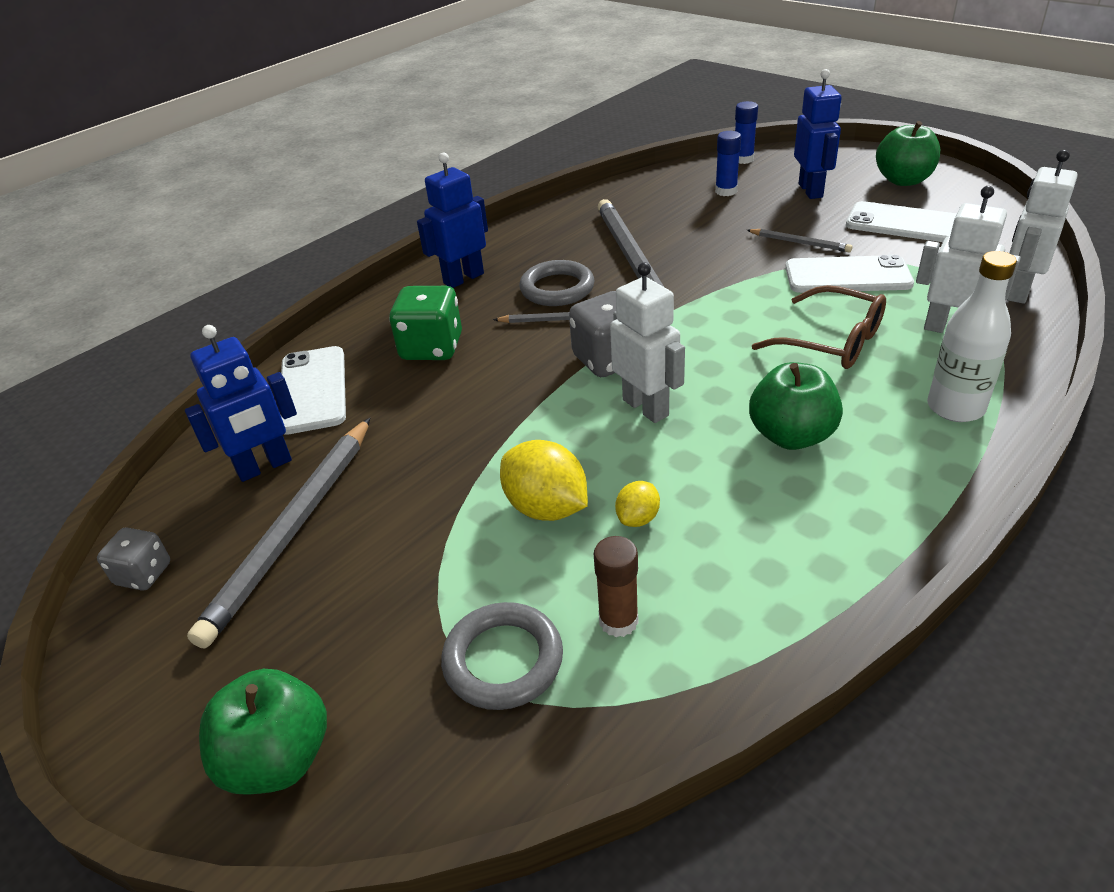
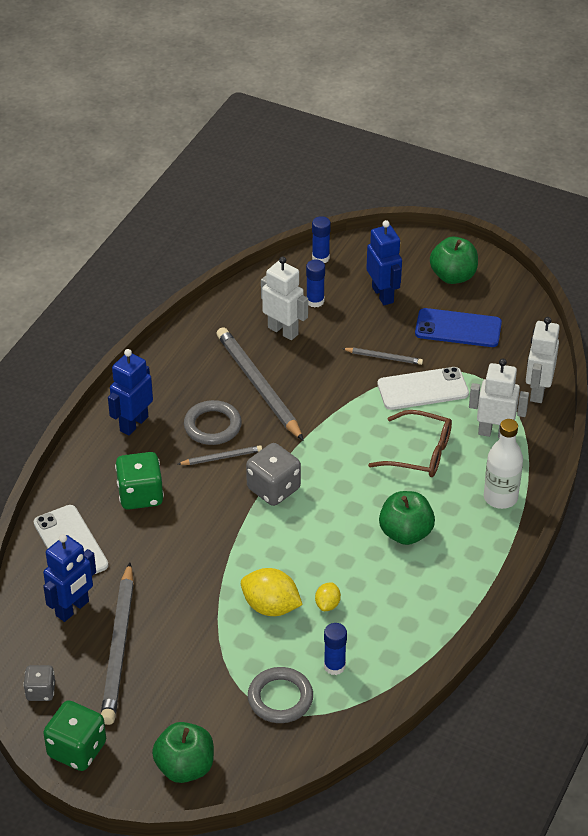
camera: 20 degrees left, 5 degrees up
(129, 682) = (77, 749): none -> green dice
(618, 621) = (334, 666): brown glue stick -> blue glue stick
(646, 407) = (310, 525): white robot -> white robot (283, 331)
(905, 224) = (458, 328): white phone -> blue phone

